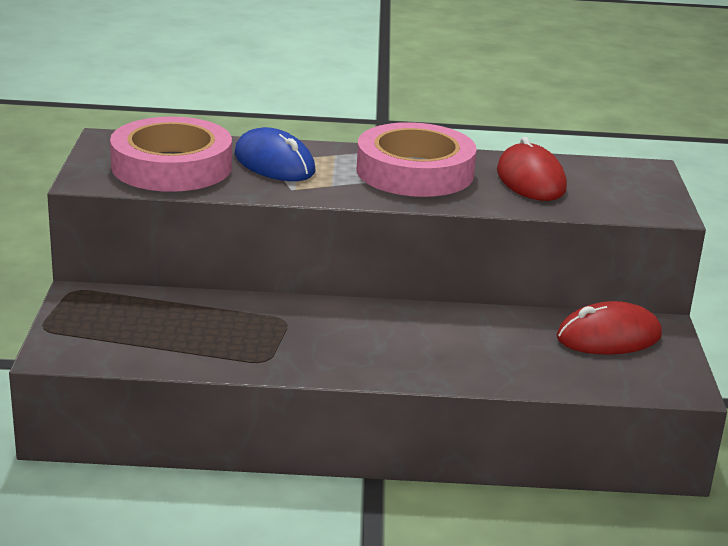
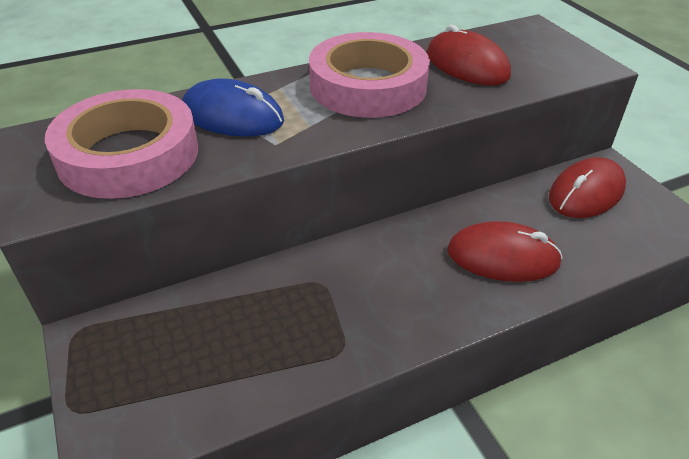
camera: 25 degrees left, 15 degrees up
(465, 352) = (502, 257): none -> red mouse

